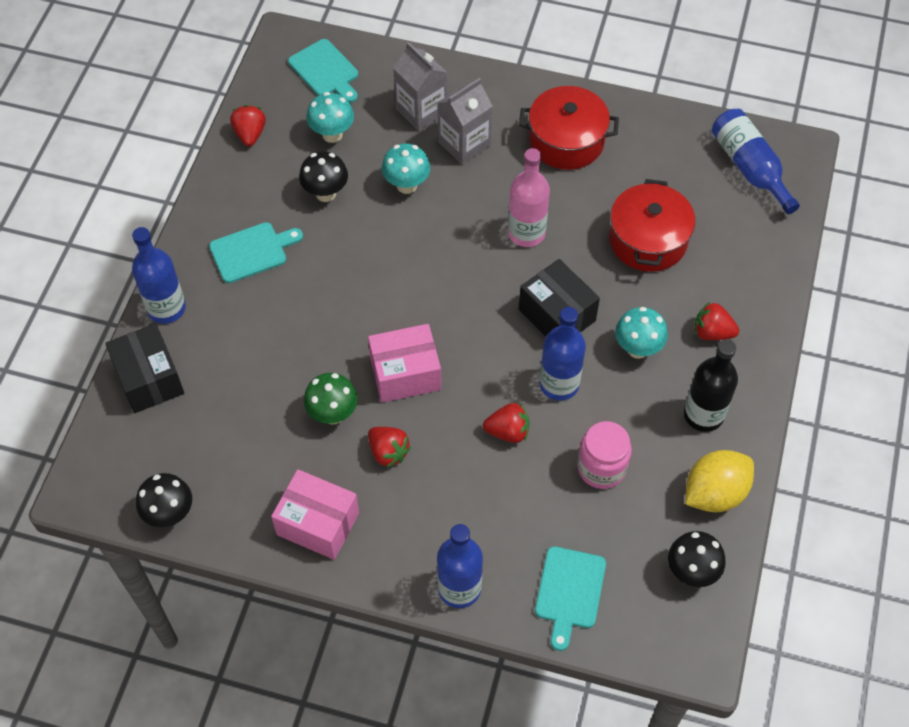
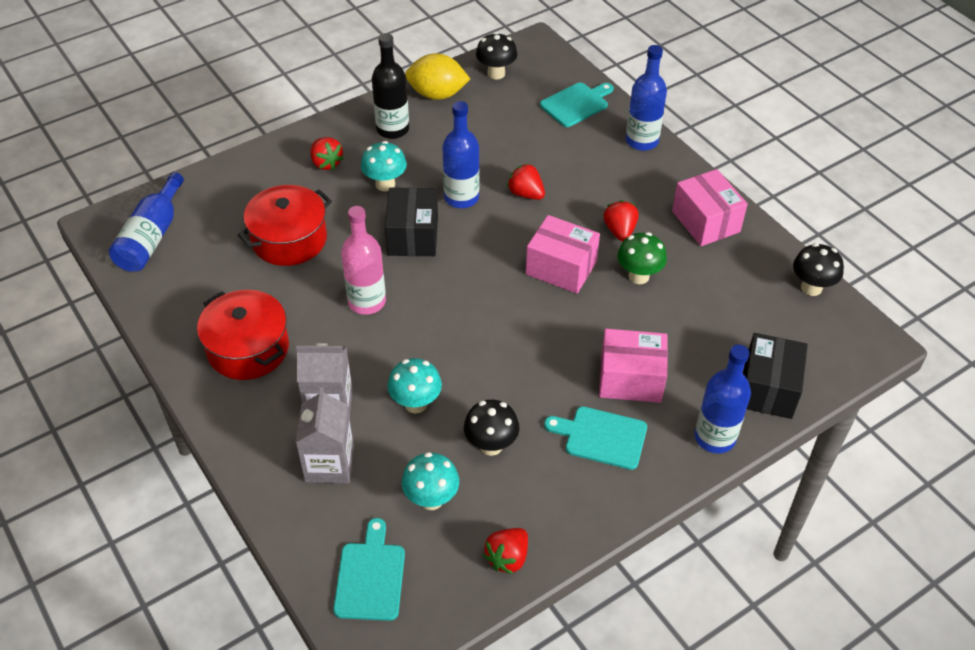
camera: 140 degrees left, 10 degrees down
(265, 312) = (630, 379): none -> pink box
(601, 468) = (488, 142): pink jar -> none

